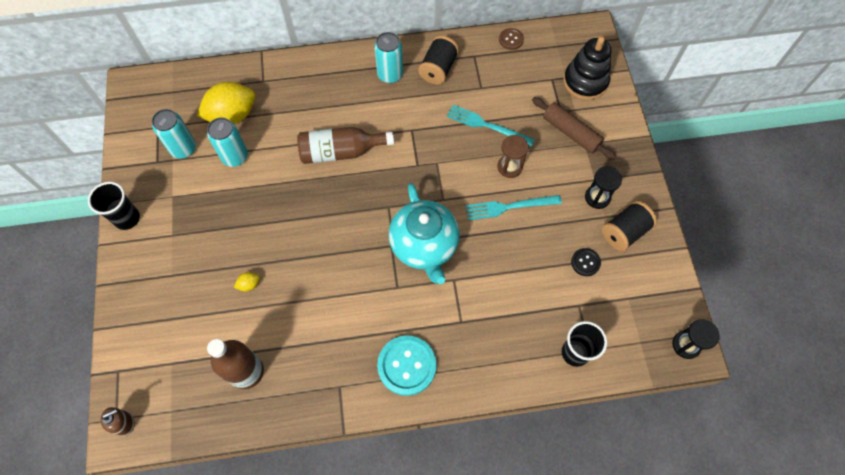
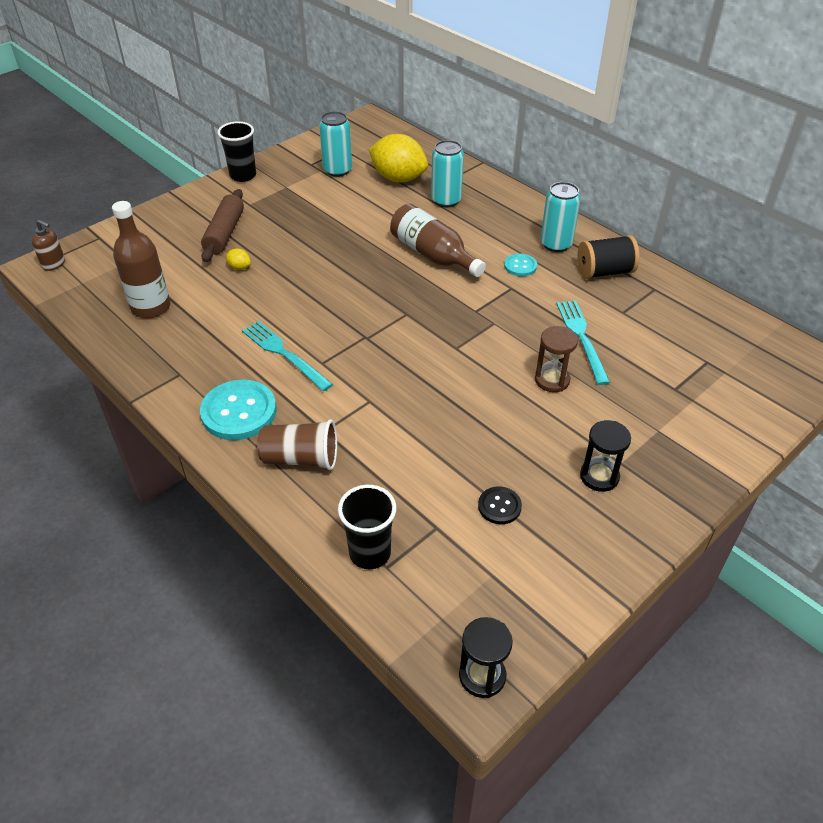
camera: 55 degrees right, 20 degrees down
(235, 157) = (359, 199): turquoise can -> turquoise can (446, 200)
(395, 110) = (520, 266): none -> turquoise button
(424, 246) = (387, 360): turquoise teapot -> none
(476, 349) = (301, 459): none -> brown cup
(509, 207) = (502, 403): turquoise fork -> turquoise fork (284, 354)
(511, 39) = (712, 306): brown button -> none
(571, 133) = (657, 411): brown rolling pin -> brown rolling pin (224, 233)
(585, 82) = (741, 391): black stacking toy -> none
(624, 232) = (580, 526): black spool -> none

